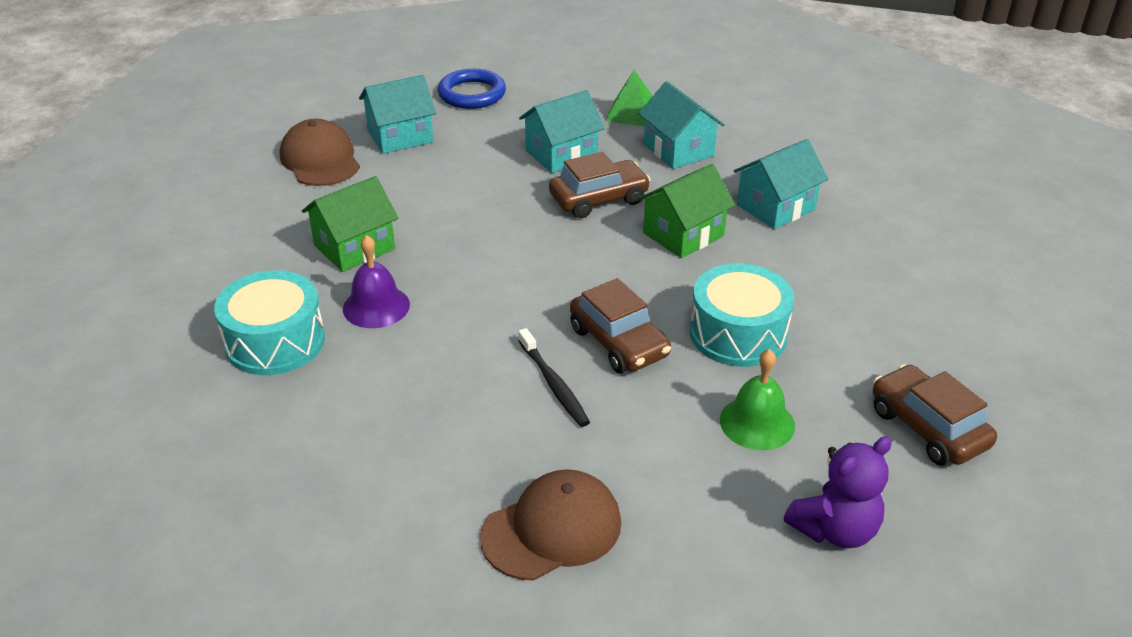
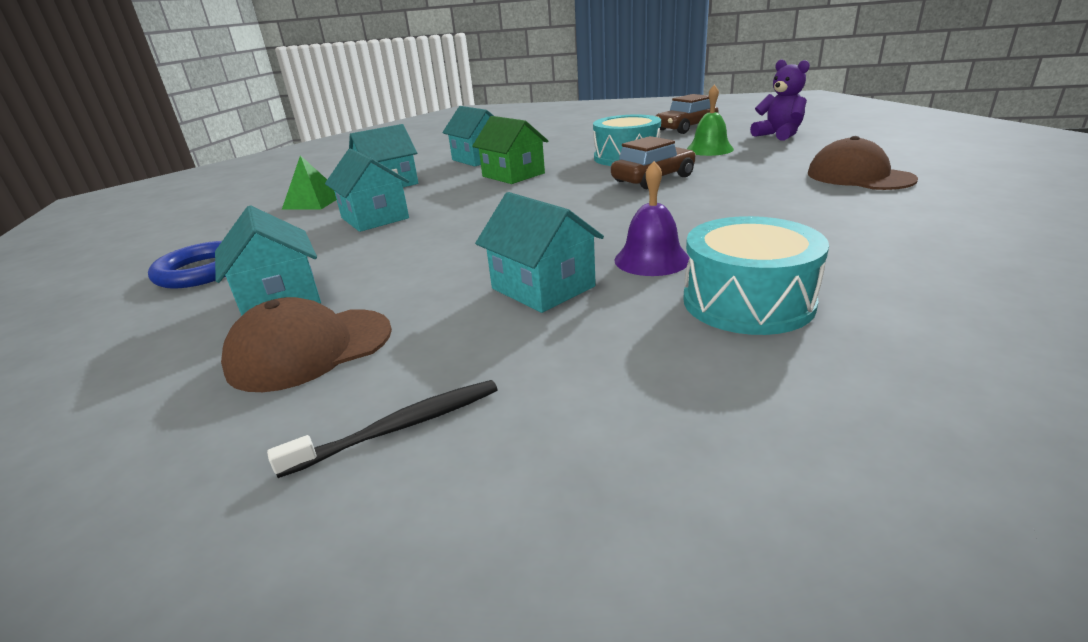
camera: 90 degrees left, 10 degrees down
(354, 247) = (543, 287): green house -> turquoise house
(554, 384) = (715, 189): black toothbrush -> black toothbrush (400, 427)
(599, 199) = (459, 199): brown car -> none

